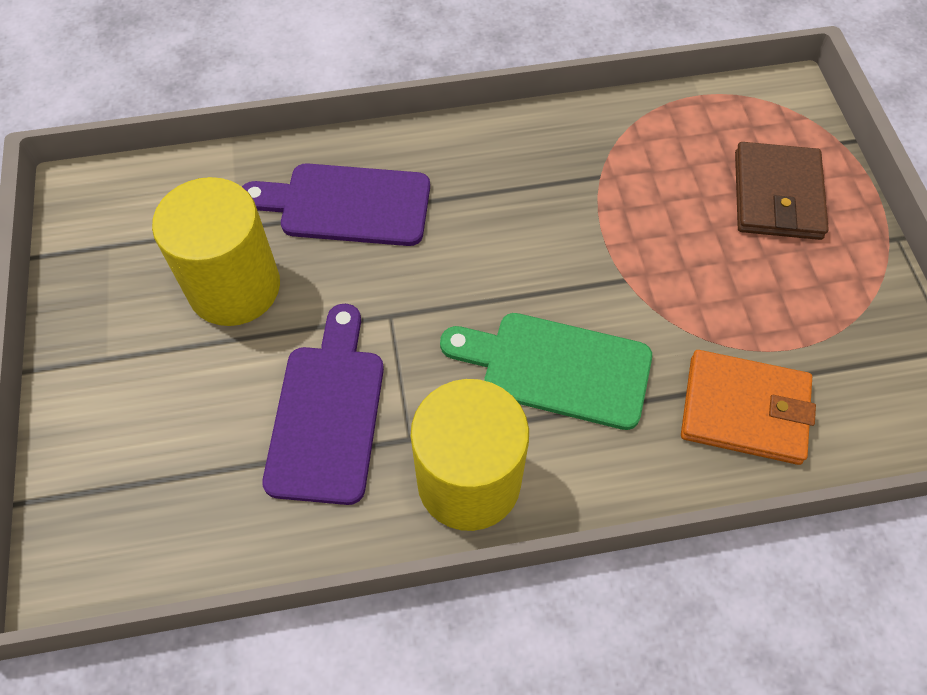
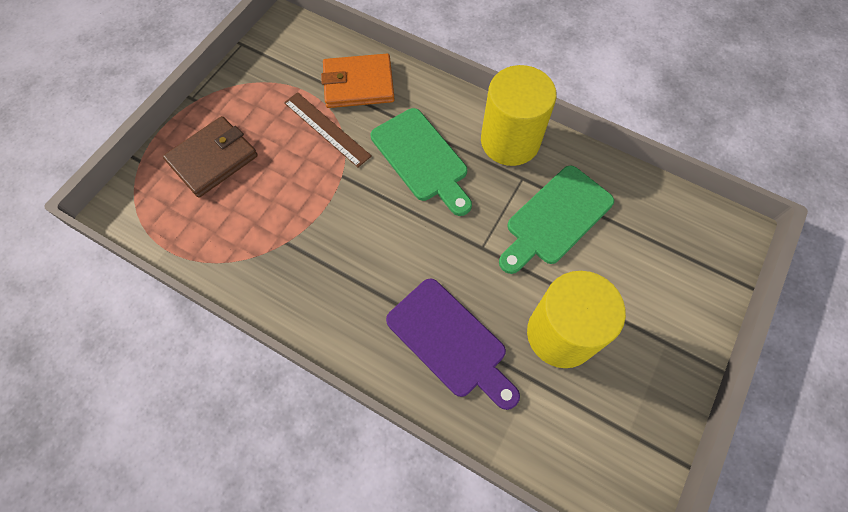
camera: 140 degrees left, 5 degrees up
(327, 414) = (555, 218): purple cutting board -> green cutting board
(707, 319) = (326, 129): none -> brown ruler
(744, 410) = (358, 84): orange wallet -> orange wallet turned 60 degrees counterclockwise

